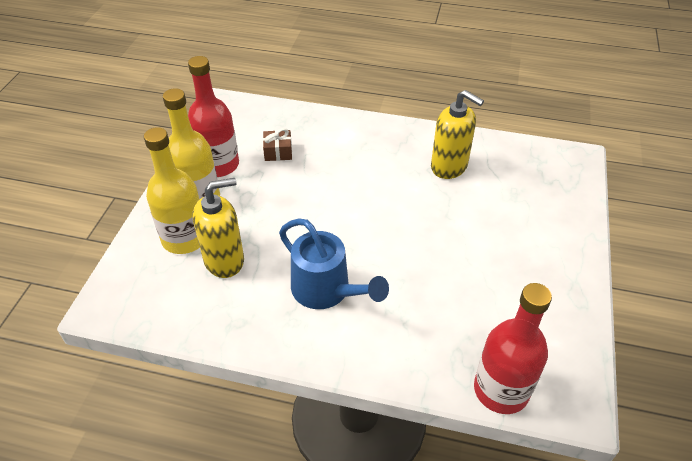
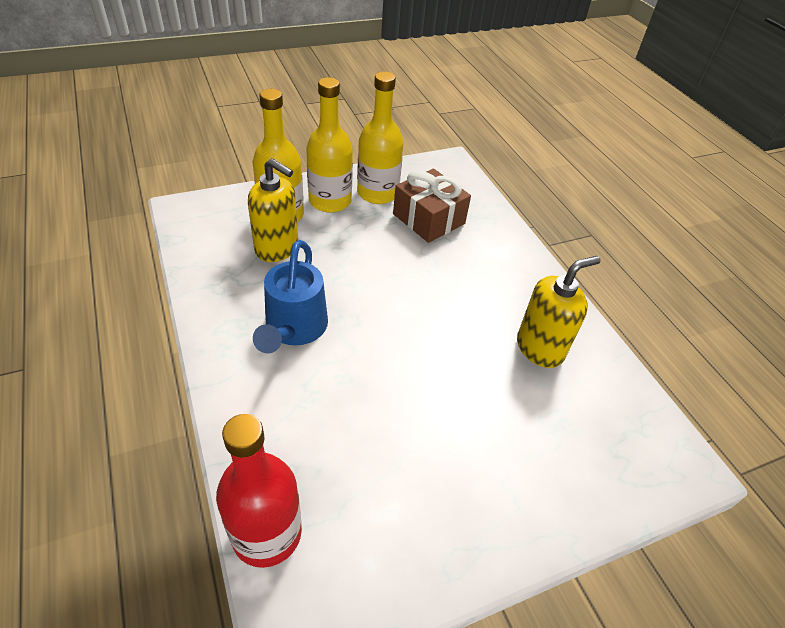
camera: 50 degrees right, 0 degrees up
(218, 165) = (377, 193): red bottle -> yellow bottle
(278, 152) = (429, 219): brown gift -> brown gift, size x1.89
(449, 166) = (540, 348): yellow soap dispenser -> yellow soap dispenser turned 120 degrees counterclockwise

